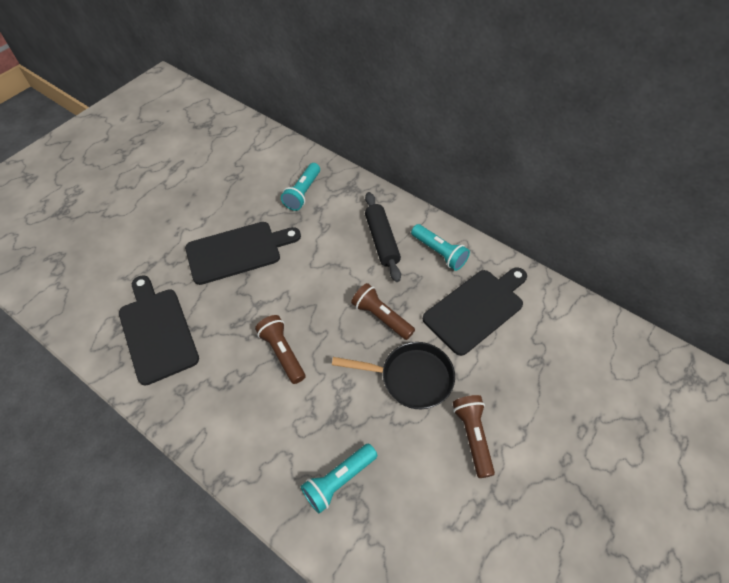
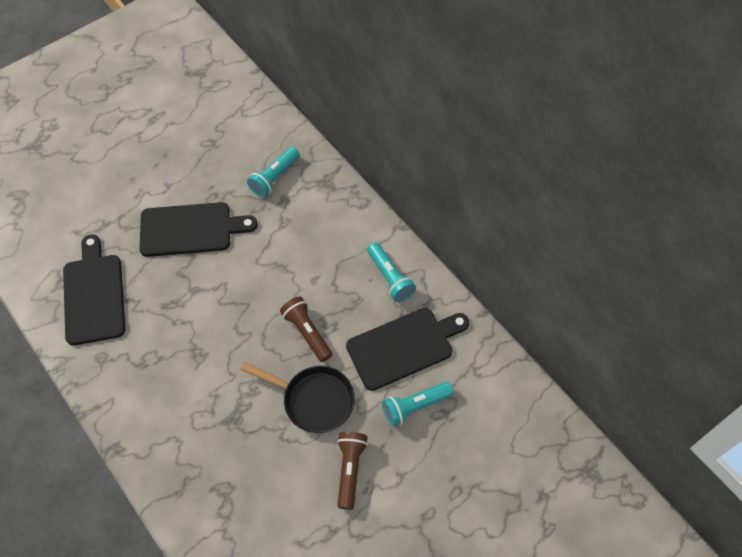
camera: 15 degrees right, 5 degrees up
(282, 353) = (202, 345): brown flashlight -> none
(339, 480) = (215, 476): turquoise flashlight -> turquoise flashlight (415, 406)
(382, 241) = (336, 251): black rolling pin -> none

